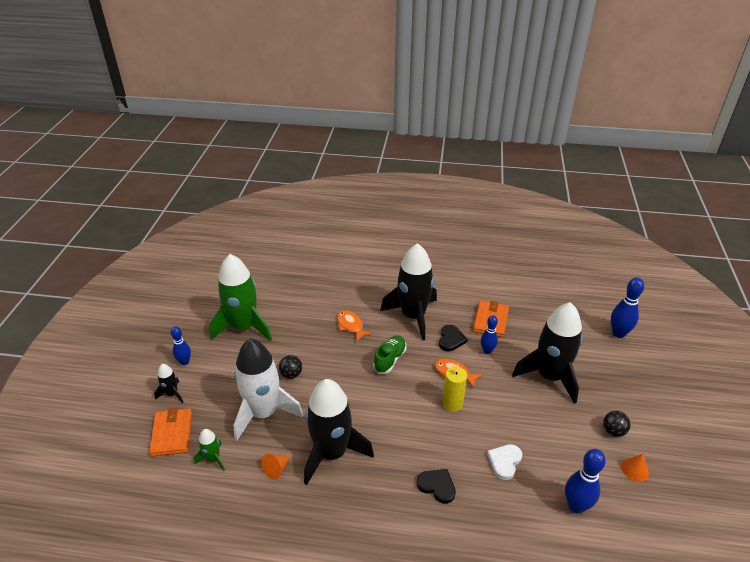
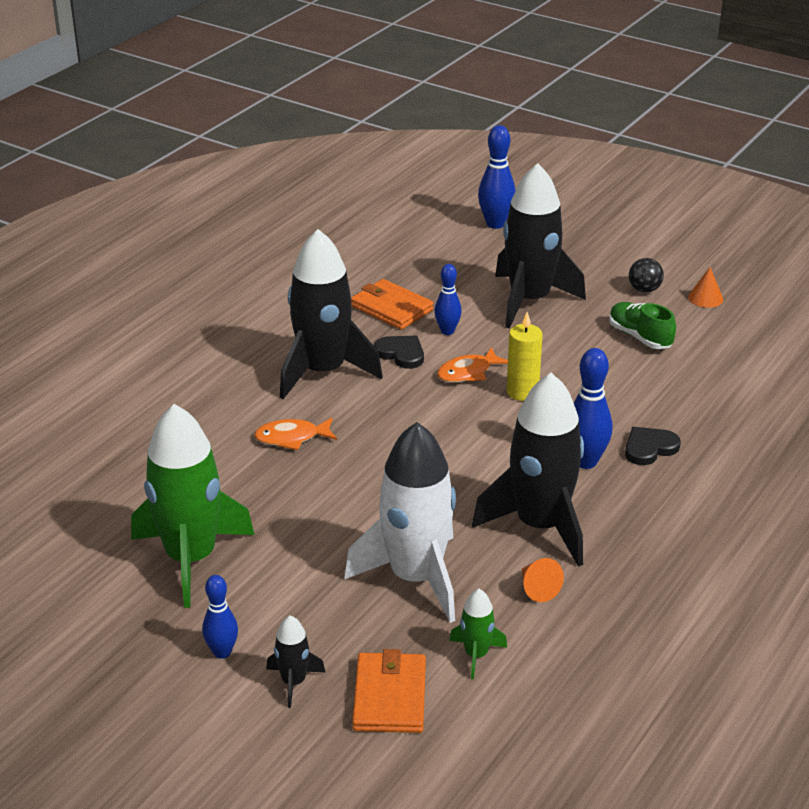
camera: 65 degrees left, 5 degrees down
(172, 434) = (389, 696): orange wallet -> orange wallet turned 75 degrees clockwise
(291, 374) = (352, 528): black ball -> none
(390, 359) = (397, 421): green shoe -> green shoe (640, 337)
(504, 462) = (642, 383): white heart -> none
(576, 506) = (732, 355): blue bowling pin -> blue bowling pin (585, 461)

